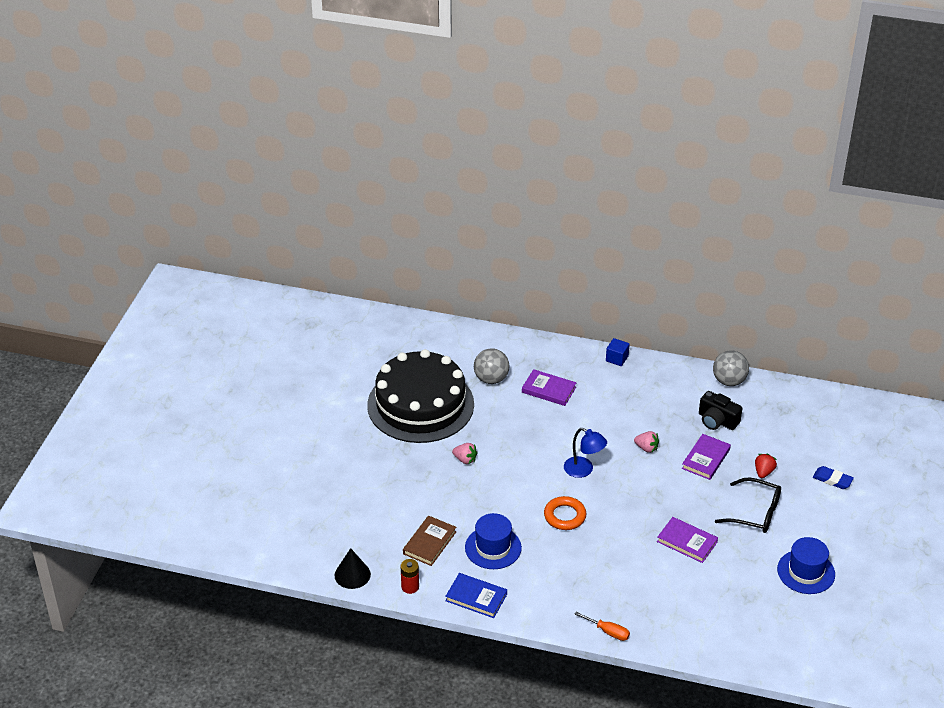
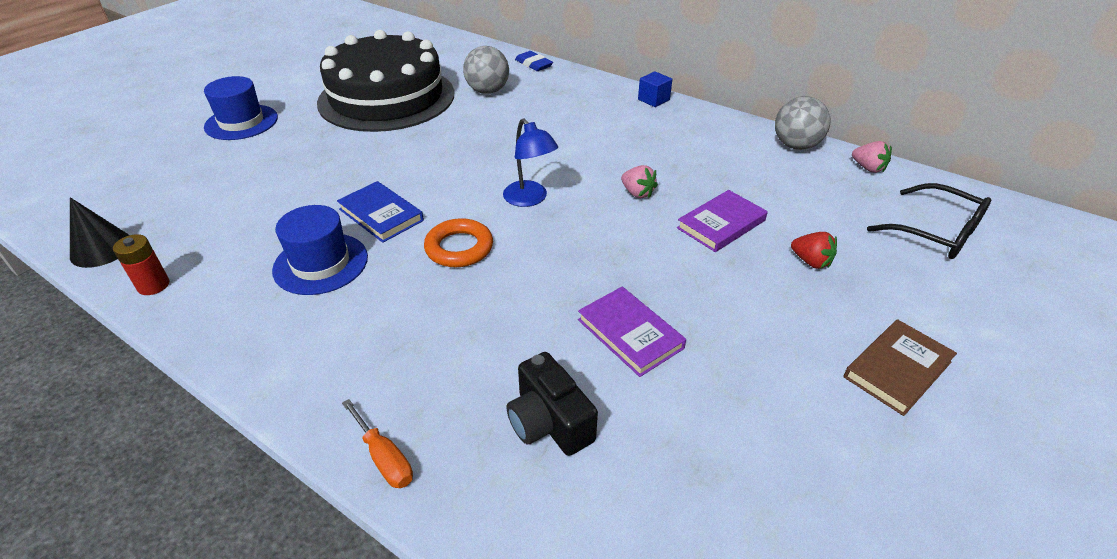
camera: 20 degrees right, 0 degrees up
(429, 543) = (243, 235): brown book -> brown book (897, 369)
(465, 460) = (385, 156): pink strawberry -> pink strawberry (868, 168)
(476, 597) = (226, 328): blue book -> blue book (381, 215)
(549, 390) = (548, 112): purple book -> none
(717, 421) = (759, 183): black camera -> black camera (549, 422)
(755, 513) = (775, 318): black glasses -> black glasses (936, 233)
(763, 472) = (811, 262): red strawberry -> red strawberry turned 90 degrees clockwise
(806, 572) = (845, 454): blue hat -> blue hat (241, 122)
(832, 480) = (935, 300): blue eraser -> blue eraser (533, 64)

